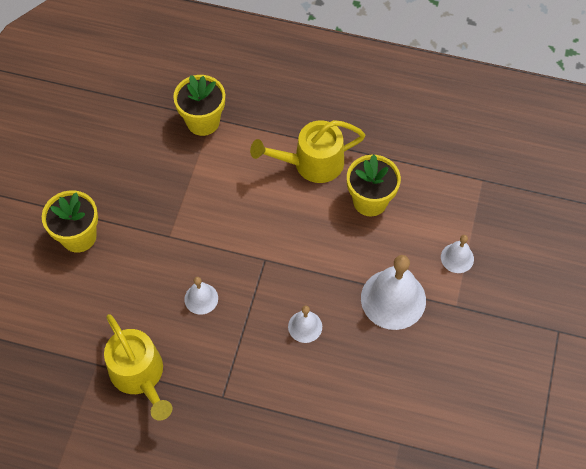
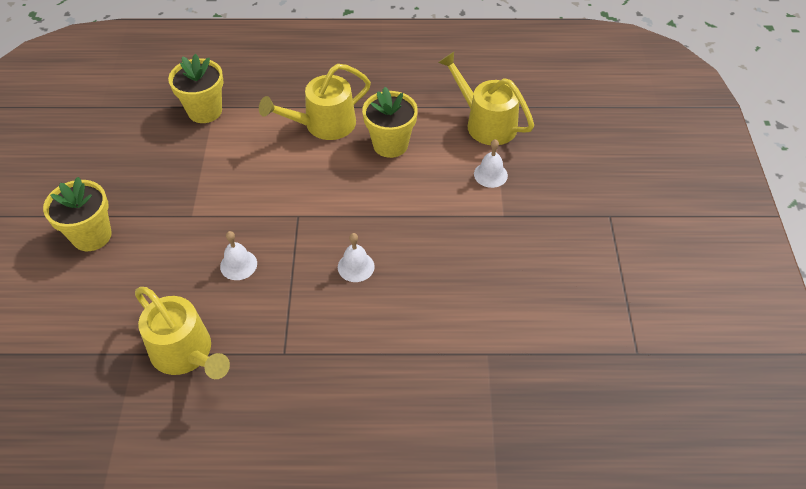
camera: 15 degrees left, 10 degrees down
(393, 299) = (439, 223): white bell -> none
(470, 198) = (486, 123): none -> yellow watering can

